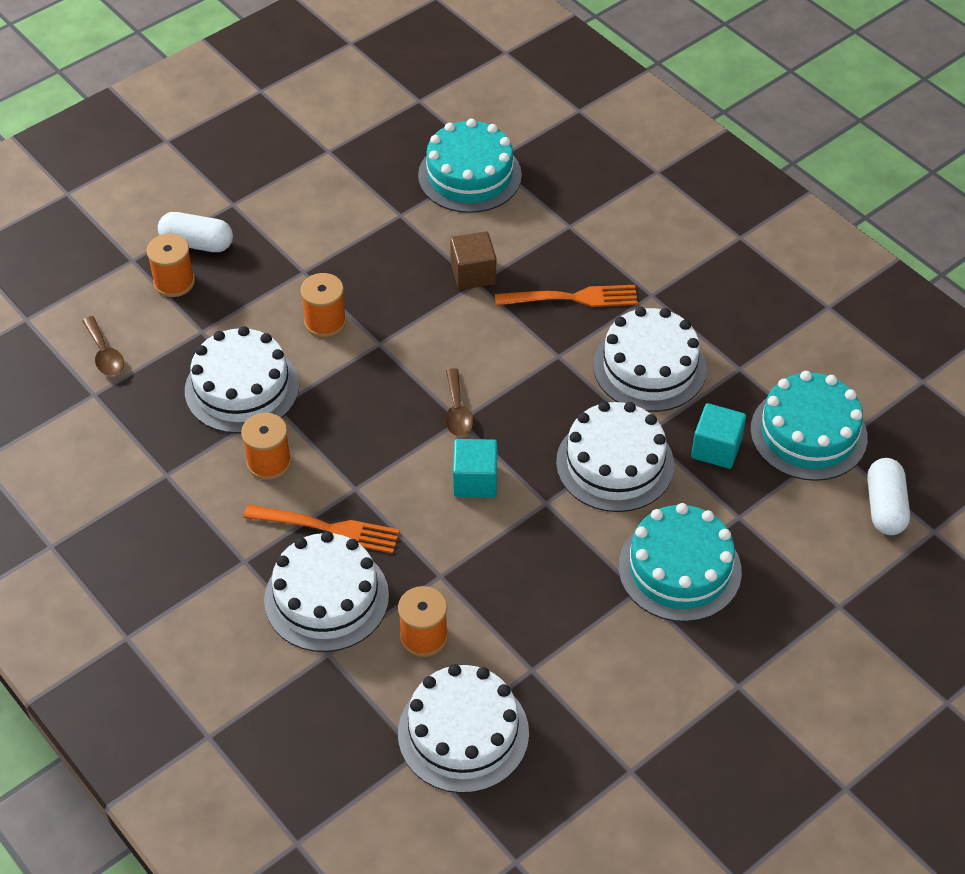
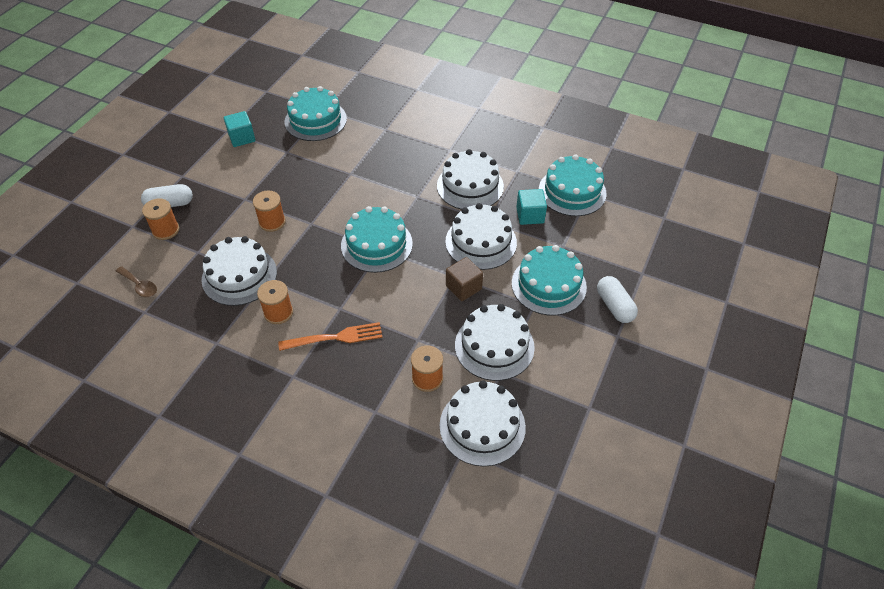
camera: 25 degrees left, 0 degrees up
(326, 598) = (356, 378): white cake -> white cake (494, 346)
(457, 411) = (376, 244): brown spoon -> turquoise cake
(473, 274) = (345, 169): brown cube -> brown cube (463, 287)
(475, 481) = (408, 279): turquoise cube -> turquoise cube (242, 138)
(572, 298) = (408, 164): orange fork -> none
(885, 507) = (633, 214): white capsule -> white capsule (614, 306)

